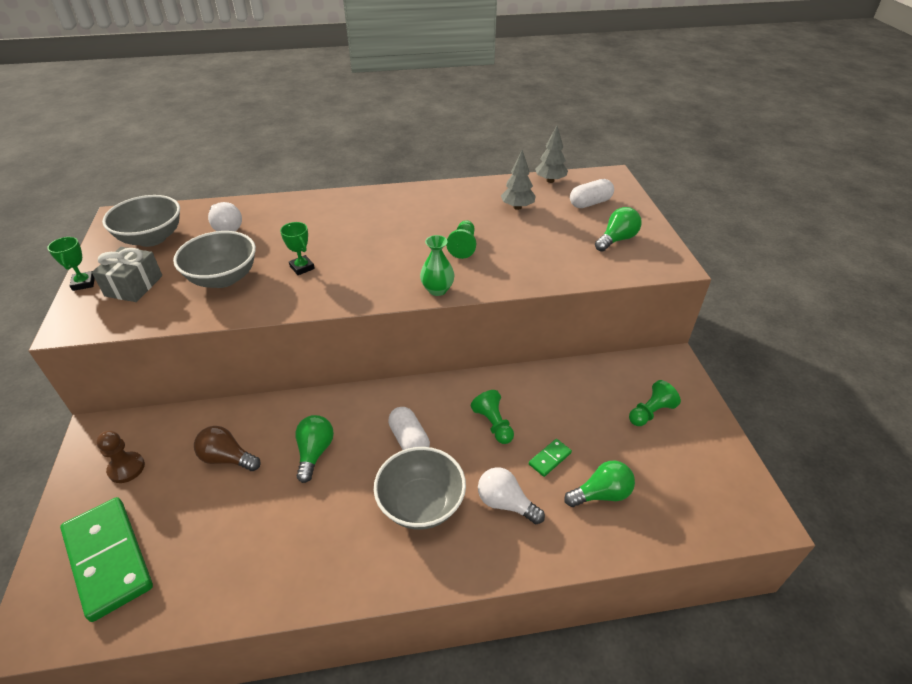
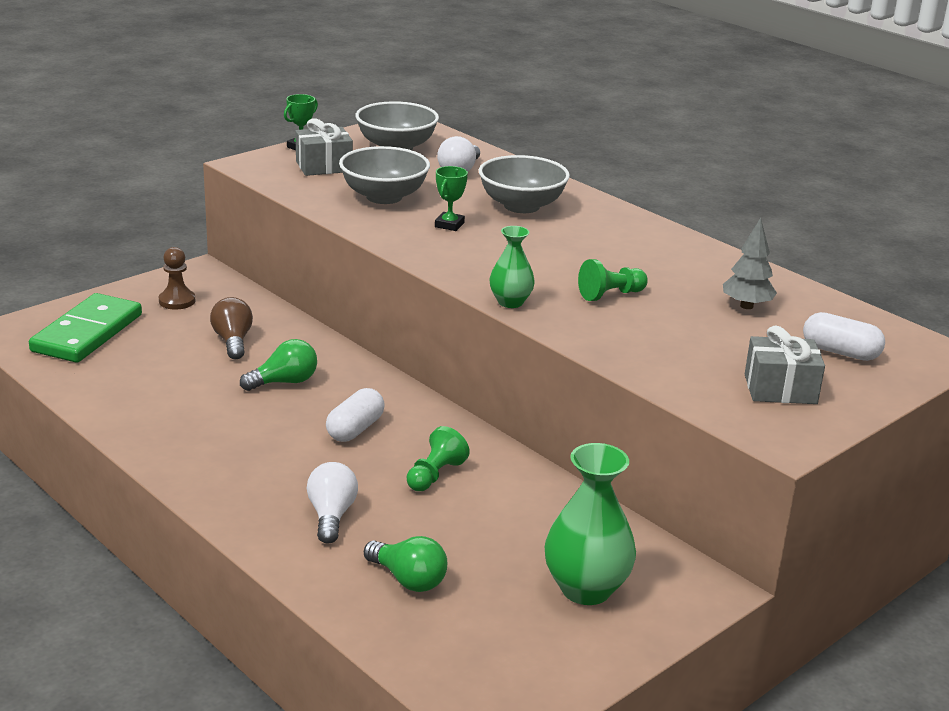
camera: 55 degrees right, 15 degrees down
(421, 504) = (281, 463): grey bowl -> grey bowl (521, 206)
(550, 181) = (849, 312): grey tree -> none
(550, 459) = (424, 529): green domino -> none
(616, 239) = (780, 389): green light bulb -> grey gift
(650, 412) = (586, 589): green pawn -> green vase

